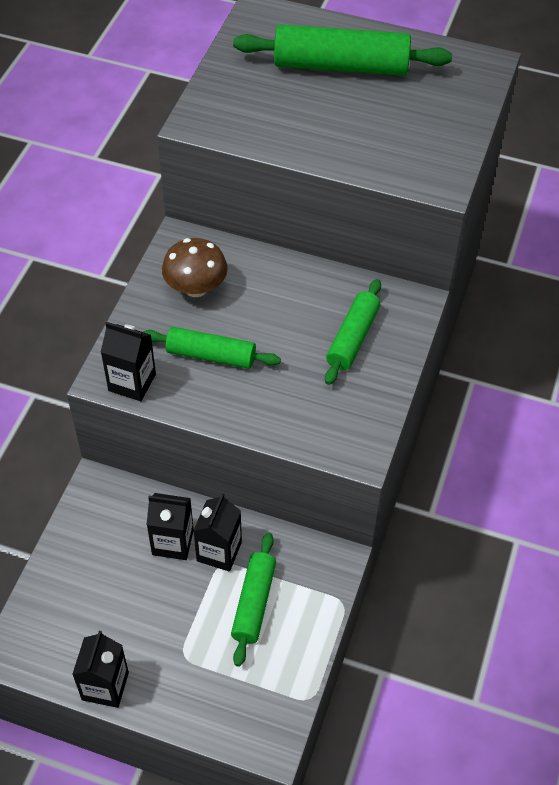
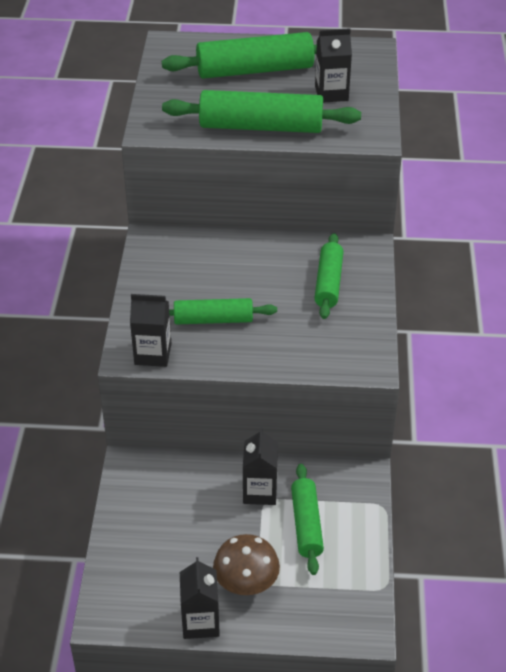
camera: 15 degrees left, 10 degrees down
(173, 542) = (216, 493): black carton -> black carton (331, 93)
(196, 288) = (179, 272): brown mushroom -> brown mushroom (246, 583)
(318, 143) = (261, 127): none -> green rolling pin

